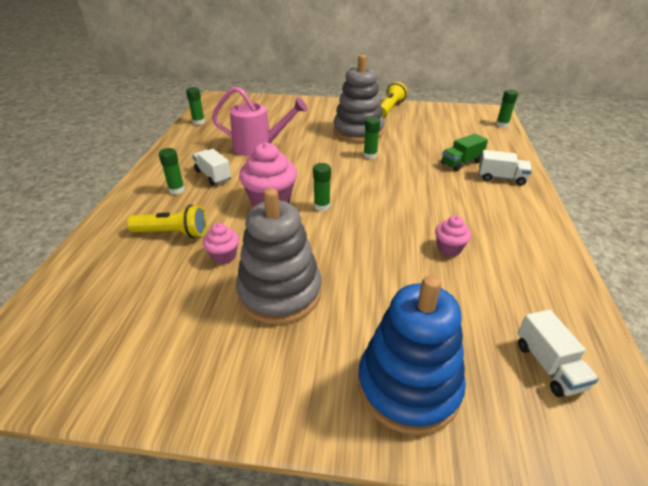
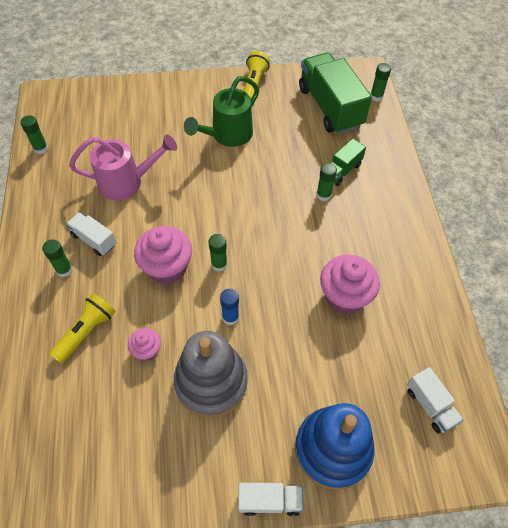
camera: 15 degrees left, 20 degrees up
(172, 233) = (86, 332): yellow flashlight -> yellow flashlight turned 45 degrees counterclockwise
(320, 245) = (230, 317): none -> blue glue stick
(358, 131) = (227, 135): grey stacking toy -> green watering can
(370, 155) = (249, 175): green glue stick -> green glue stick (323, 195)
(449, 248) = (344, 296): pink cupcake -> pink cupcake, size x1.86
(456, 126) = (330, 107): none -> green truck
(501, 178) = (381, 188): white truck -> white truck (269, 500)

